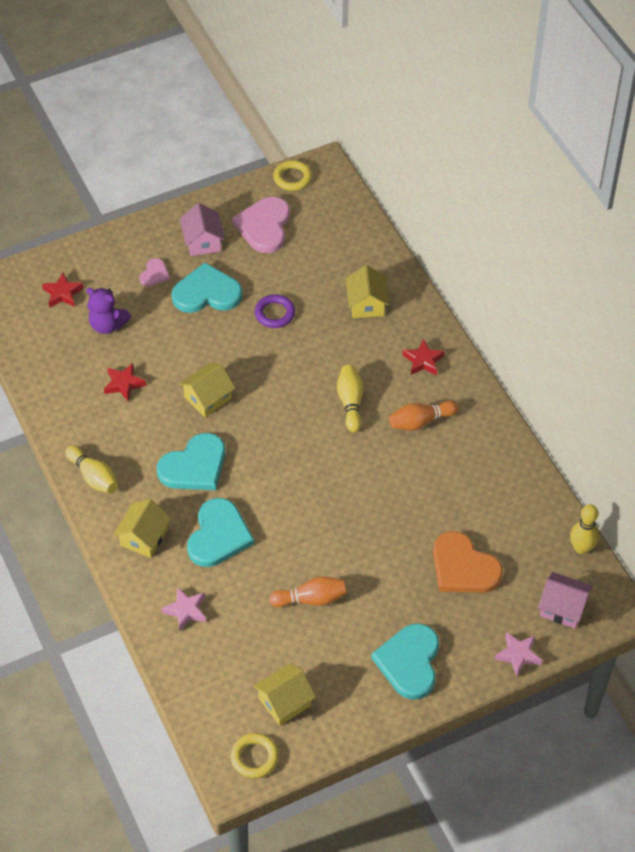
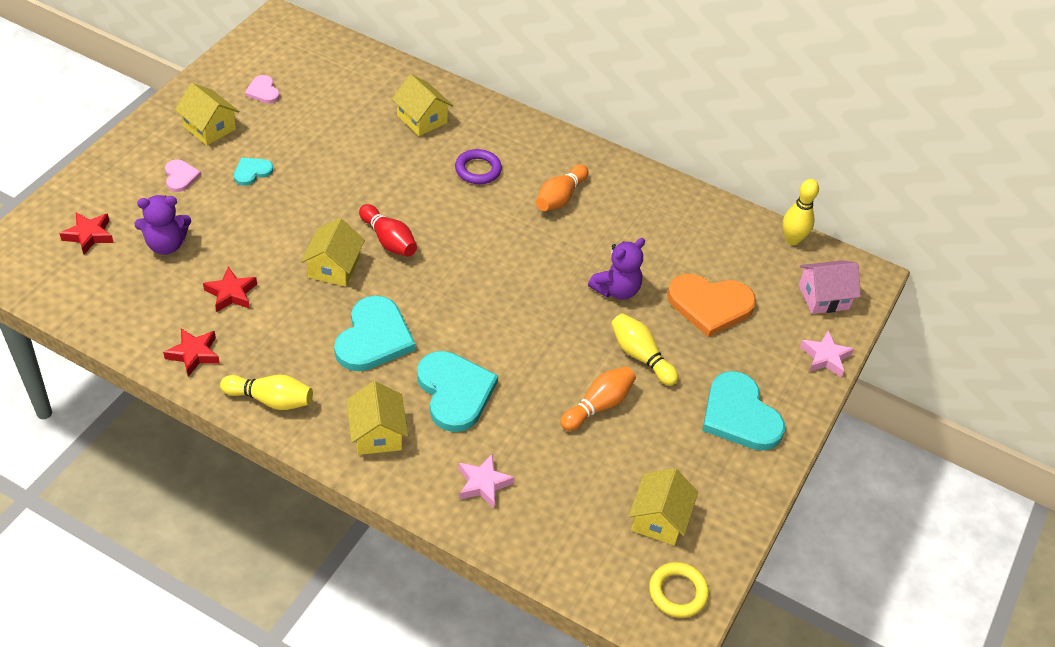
camera: 40 degrees left, 5 degrees down
(203, 241) = (209, 128): pink house -> yellow house
(207, 293) = (252, 172): turquoise heart -> turquoise heart, size x0.50
(262, 395) = (388, 240): none -> red bowling pin
(264, 226) = (263, 91): pink heart -> pink heart, size x0.50
(275, 313) = (338, 163): purple ring -> purple ring (478, 170)
(292, 178) = (257, 40): yellow ring -> none
(350, 403) = (481, 210): yellow bowling pin -> yellow bowling pin (640, 356)
(400, 518) = (616, 290): none -> purple teddy bear
(423, 361) = (517, 145): red star -> red star (194, 354)

